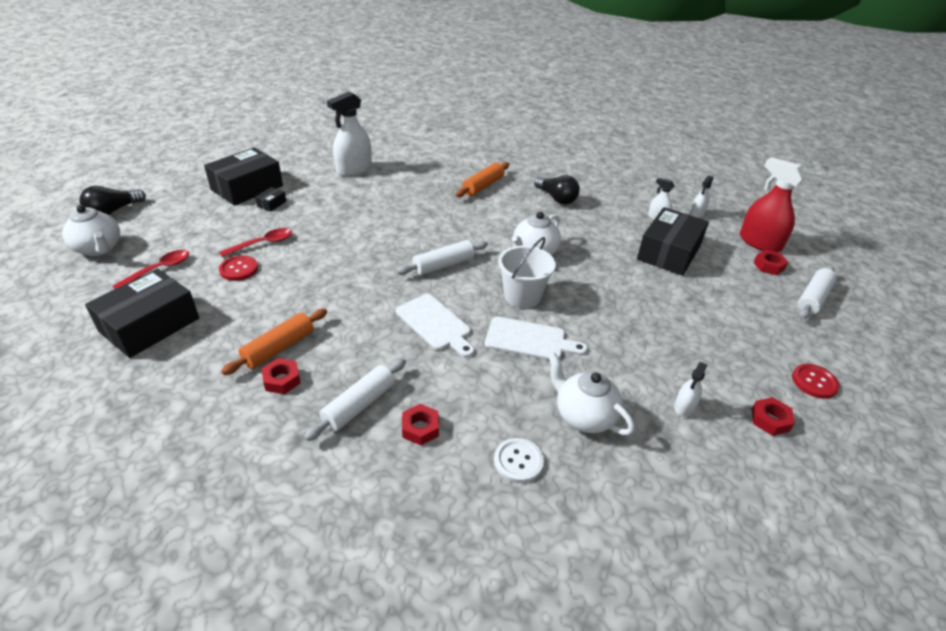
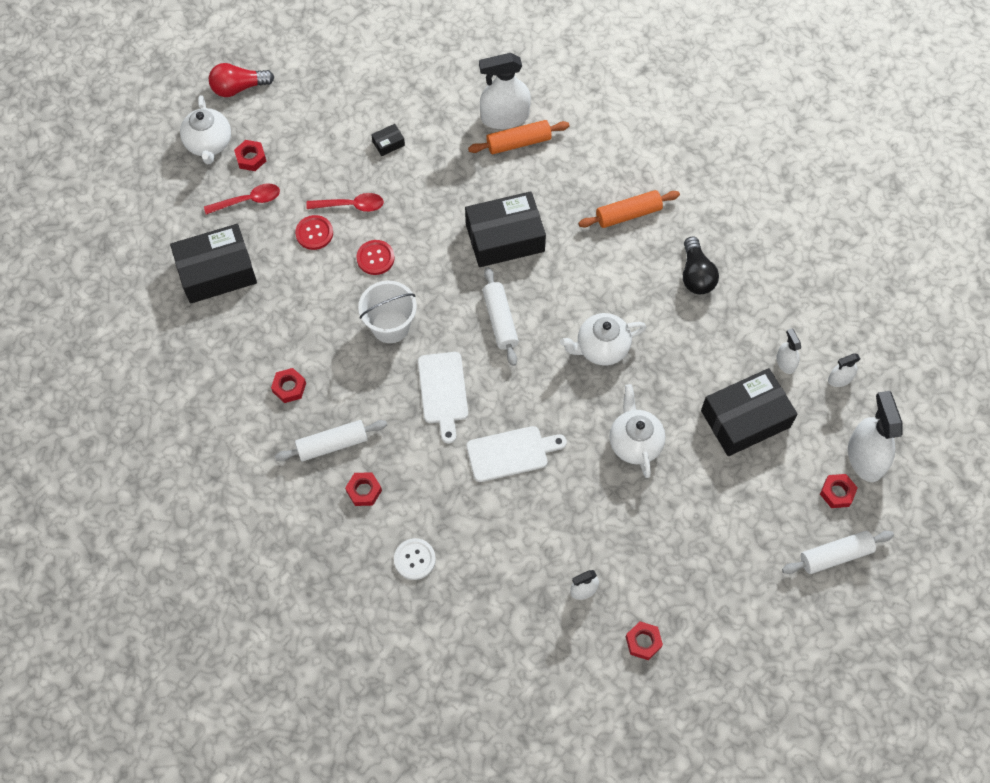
camera: 35 degrees right, 25 degrees up
(113, 211) = (239, 88): black light bulb -> red light bulb
(147, 245) = (251, 158): none -> red nut
(247, 188) = (377, 103): black box -> black box (505, 238)
(279, 348) = (303, 351): orange rolling pin -> orange rolling pin (518, 142)
(443, 265) = (500, 320): white rolling pin -> white rolling pin turned 75 degrees clockwise
(522, 296) = (545, 399): white bucket -> white bucket (390, 326)
(529, 340) = (511, 453): white cutting board -> white cutting board turned 60 degrees counterclockwise
(583, 416) = (494, 551): white teapot -> white teapot (635, 442)
(759, 243) = (865, 457): red spray bottle -> white spray bottle
(814, 382) = (724, 634): red button -> red button (375, 258)

